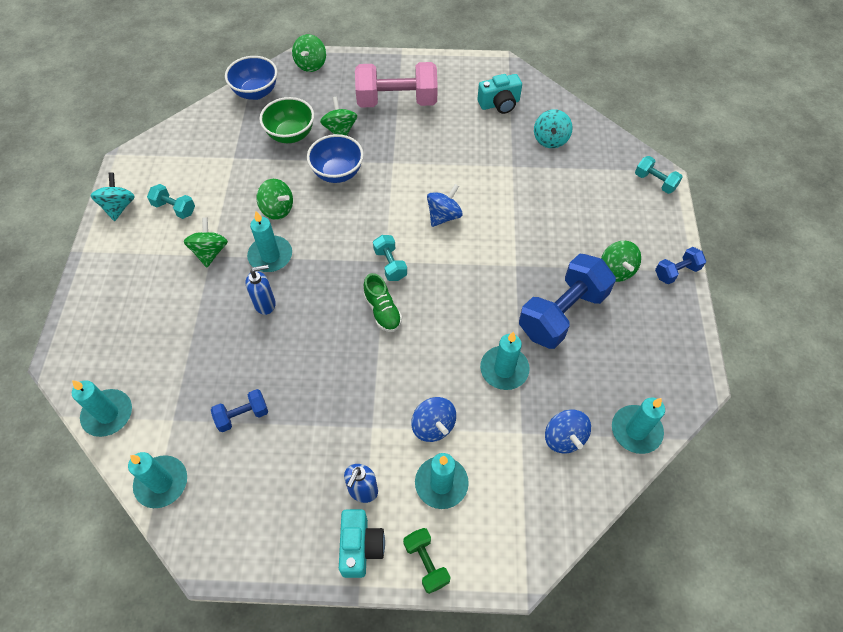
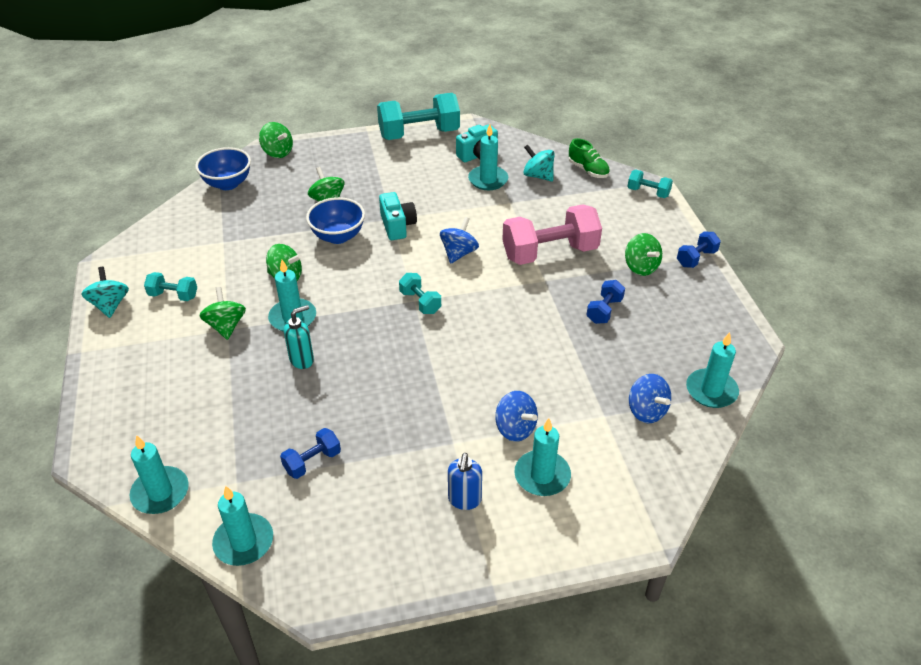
camera: 15 degrees left, 15 degrees down
(265, 304) = (302, 360): blue soap dispenser -> turquoise soap dispenser
(291, 135) = (277, 213): green bowl -> none
(311, 64) = (277, 152): green spinning top -> green spinning top turned 45 degrees counterclockwise
(360, 547) = (480, 549): turquoise camera -> turquoise camera (397, 226)
(382, 311) = (427, 342): green shoe -> green shoe (588, 170)
(397, 101) = (376, 169): pink dumbbell -> pink dumbbell (549, 253)
(426, 563) = (553, 547): green dumbbell -> none
(450, 67) = (419, 134): none -> turquoise dumbbell
(504, 369) = (566, 367): turquoise candle -> turquoise candle (488, 180)
(550, 140) = (538, 176): turquoise spinning top -> turquoise spinning top turned 135 degrees clockwise
(562, 313) = (604, 310): blue dumbbell -> blue dumbbell, size x0.49

